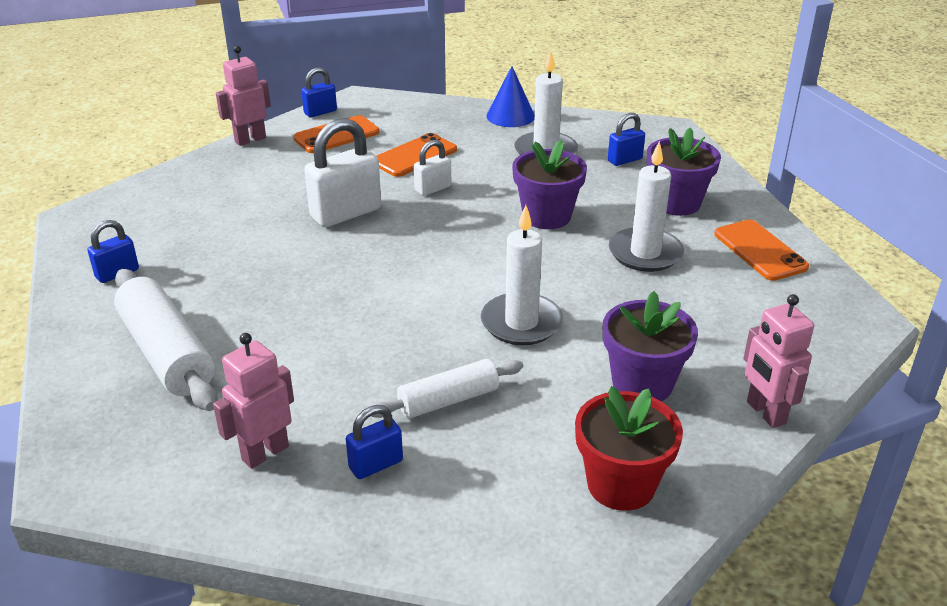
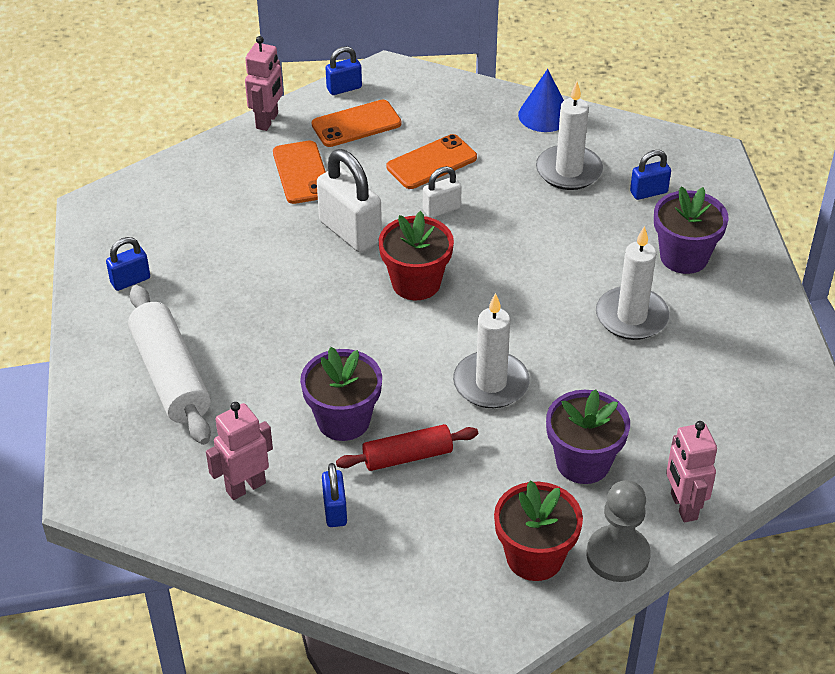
camera: 10 degrees right, 10 degrees up
(250, 140) = (267, 121): pink robot -> pink robot turned 135 degrees clockwise
(346, 213) = (350, 232): white padlock -> white padlock turned 75 degrees clockwise
(376, 465) = (335, 510): blue padlock -> blue padlock turned 75 degrees counterclockwise
(421, 247) = (416, 283): none -> red flower pot
(448, 400) = (407, 456): white rolling pin -> red rolling pin
(547, 216) = (547, 259): purple flower pot -> purple flower pot (343, 420)
(714, 471) = (617, 555): none -> grey pawn
(760, 251) = (747, 327): orange phone -> orange phone (301, 173)

